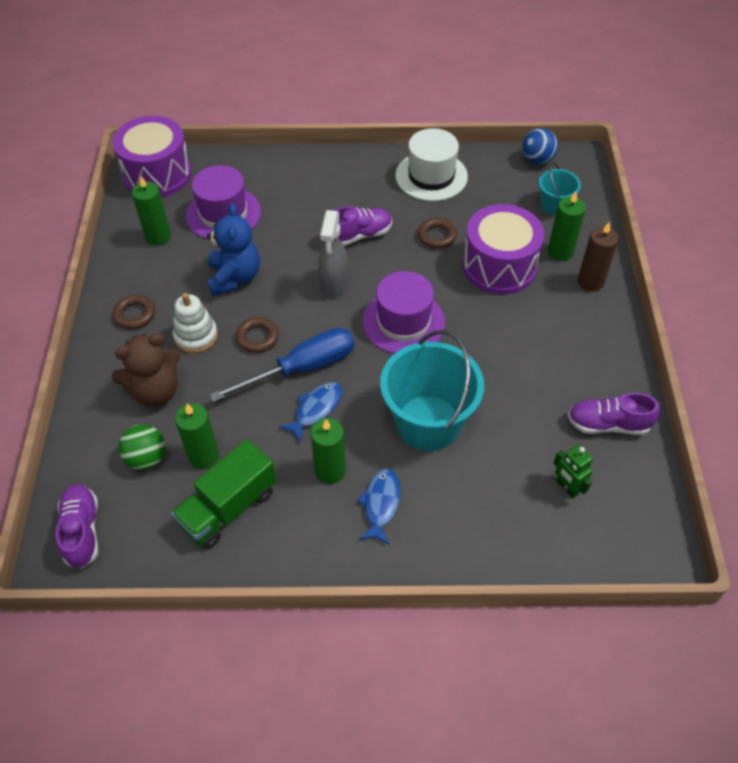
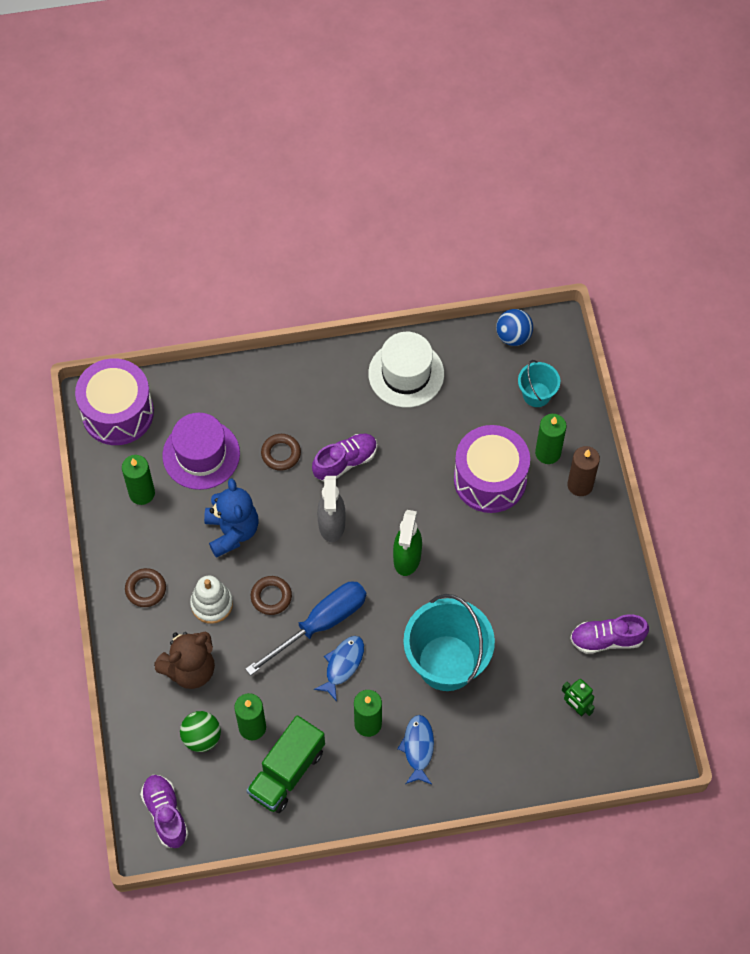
camera: 10 degrees left, 10 degrees up
(403, 322) = (407, 558): purple hat -> green spray bottle
(437, 236) = (423, 451): brown ring -> brown ring (281, 454)

